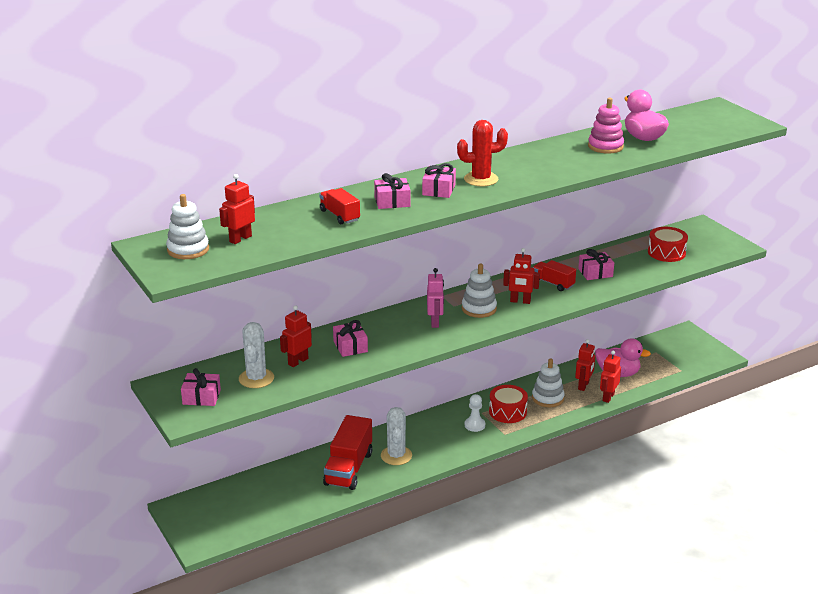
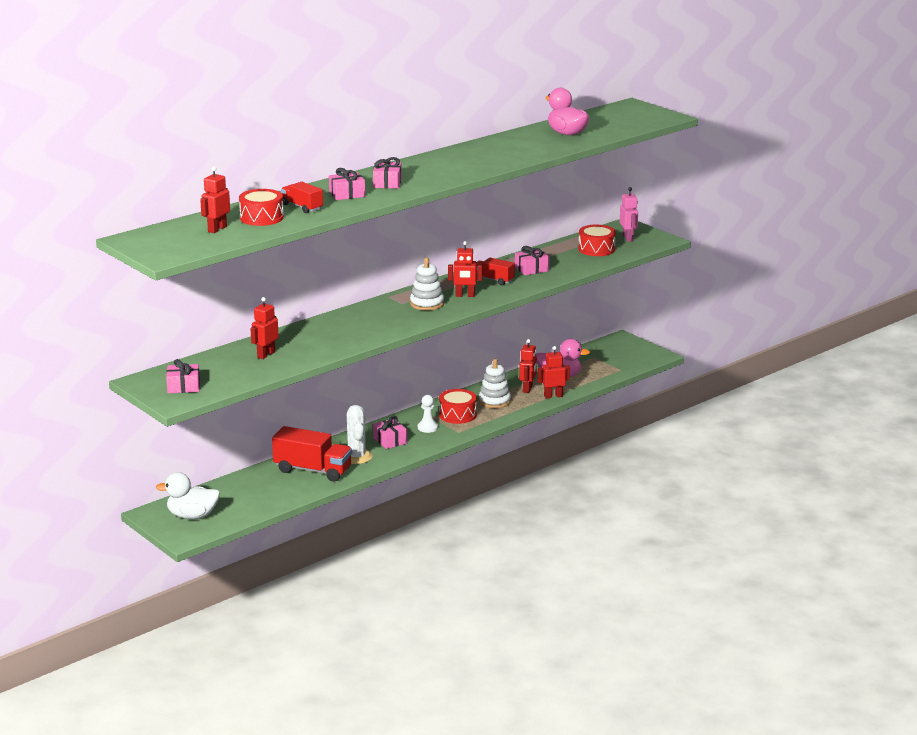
camera: 10 degrees left, 5 degrees down
(188, 249) = (172, 239): white stacking toy -> none
(215, 516) = (192, 516): none -> white duck
(256, 378) = (231, 370): white cactus -> none
(292, 227) = (261, 218): none -> red drum
(348, 468) = (313, 470): red truck -> red truck turned 75 degrees counterclockwise
(350, 346) = (312, 340): pink gift -> pink gift (390, 441)
(435, 322) = (388, 317): pink robot -> pink robot (628, 238)
(481, 179) = (424, 173): red cactus -> none
(605, 146) = (533, 142): pink stacking toy -> none
(608, 397) = (553, 396): red robot -> red robot turned 60 degrees clockwise

